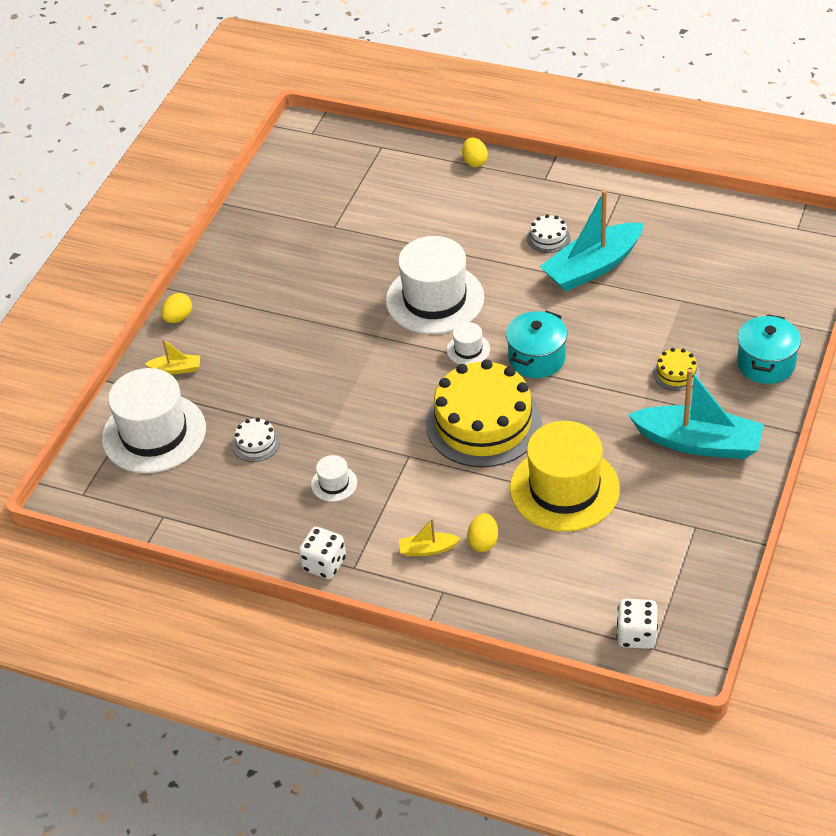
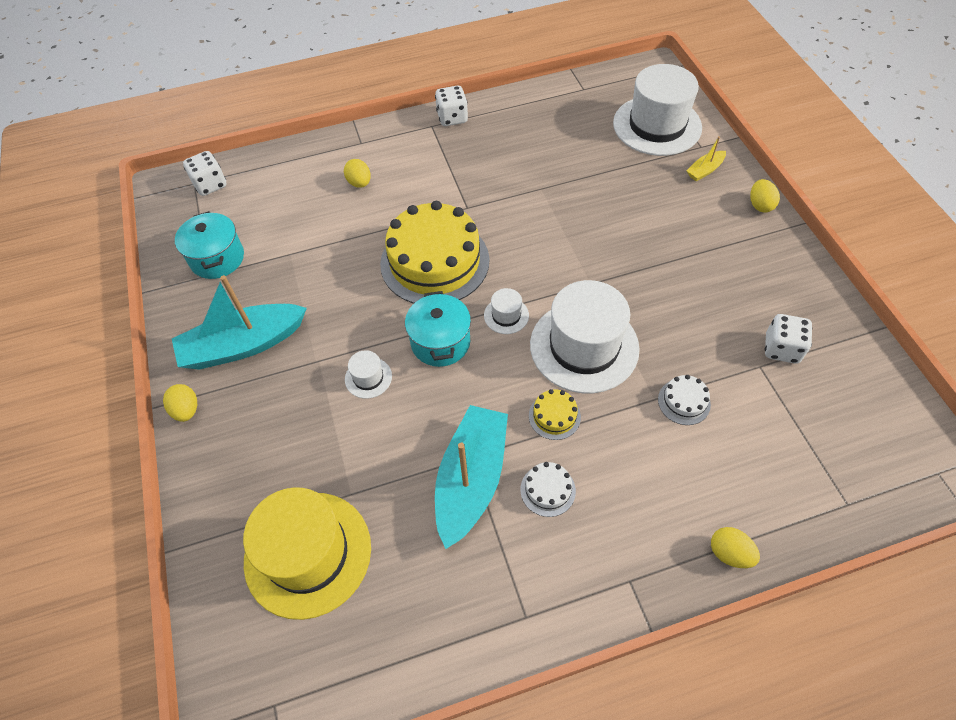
camera: 140 degrees right, 10 degrees up
(256, 443) = (582, 157): white cake -> white cake (684, 402)
(306, 227) = (781, 349): none -> white dice
(334, 483) = (499, 162): white hat -> white hat (368, 378)
(428, 549) = (393, 159): yellow boat -> none
(564, 488) = (329, 248): yellow hat -> yellow hat (308, 553)
(676, 373) = (303, 402): yellow cake -> yellow cake (554, 416)
(766, 364) = (220, 466): turquoise pot -> turquoise pot (217, 258)
(773, 416) = (186, 410): none -> yellow egg

